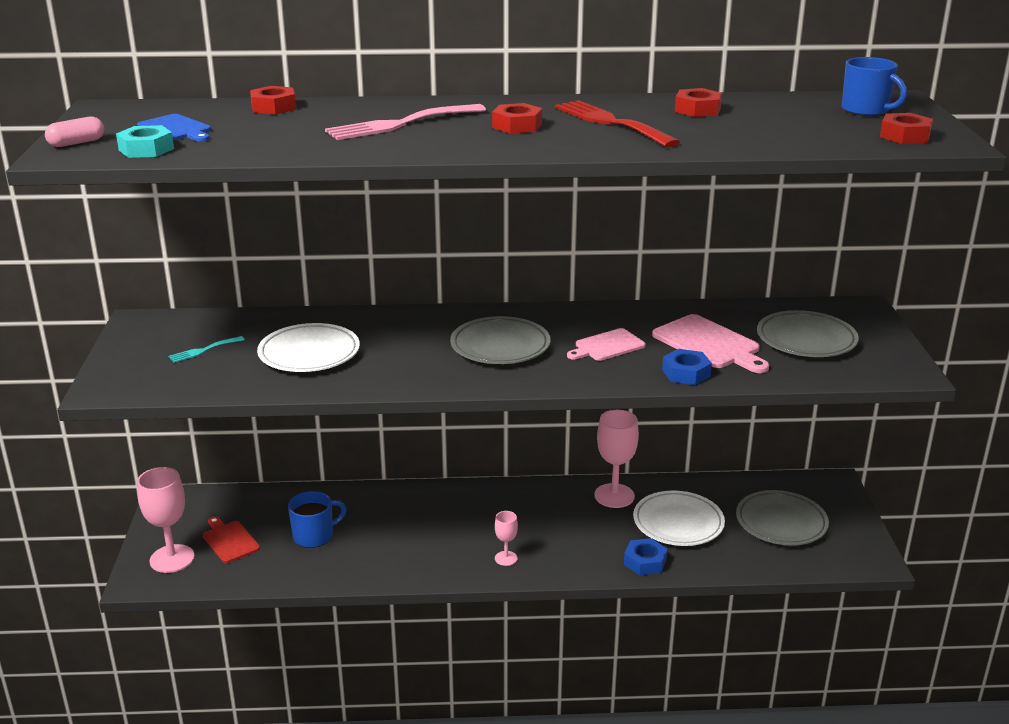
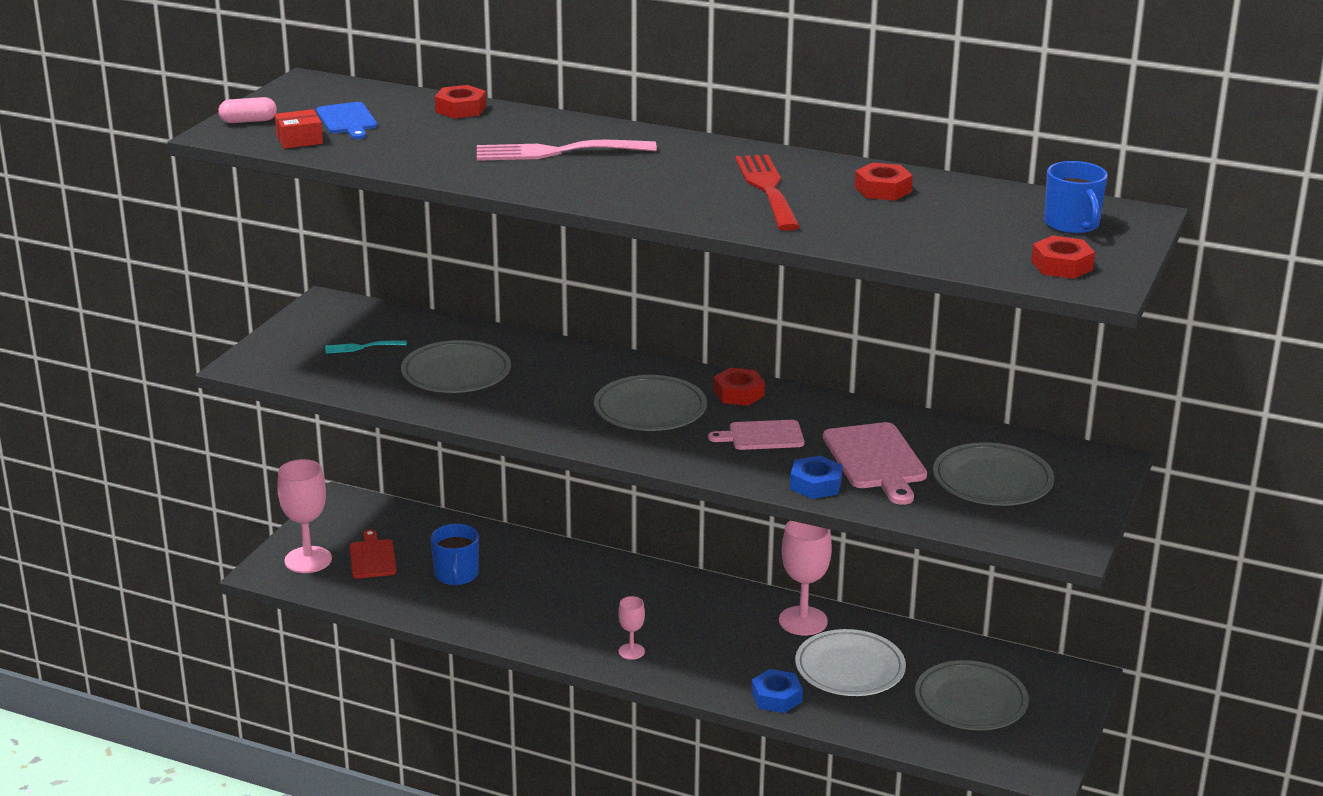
camera: 25 degrees right, 0 degrees up
(146, 149) = (299, 139): turquoise nut -> red box
(309, 353) = (456, 373): white plate -> grey plate
(314, 536) = (456, 575): blue mug -> blue mug turned 90 degrees clockwise
(517, 126) = (667, 175): red nut -> red nut (738, 393)

